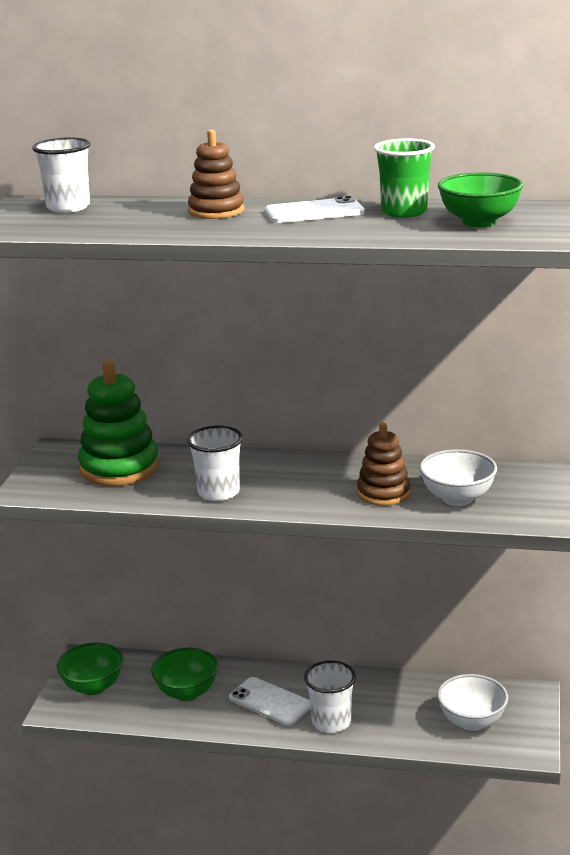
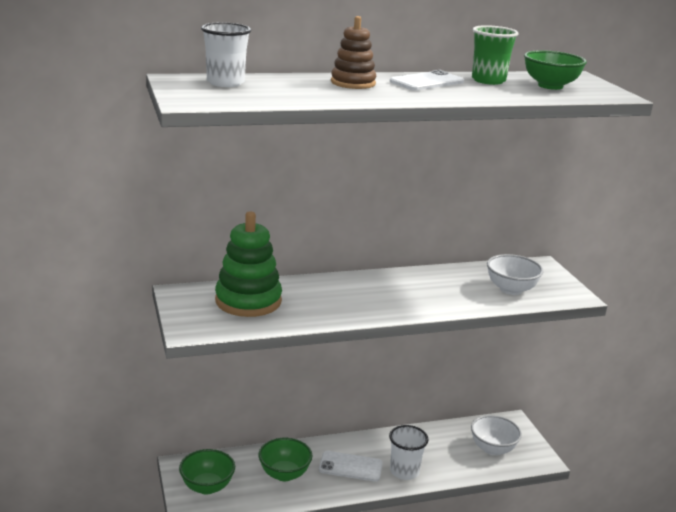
camera: 30 degrees left, 0 degrees up
(218, 492) = (346, 309): white cup -> none
(383, 493) = (460, 293): brown stacking toy -> none

